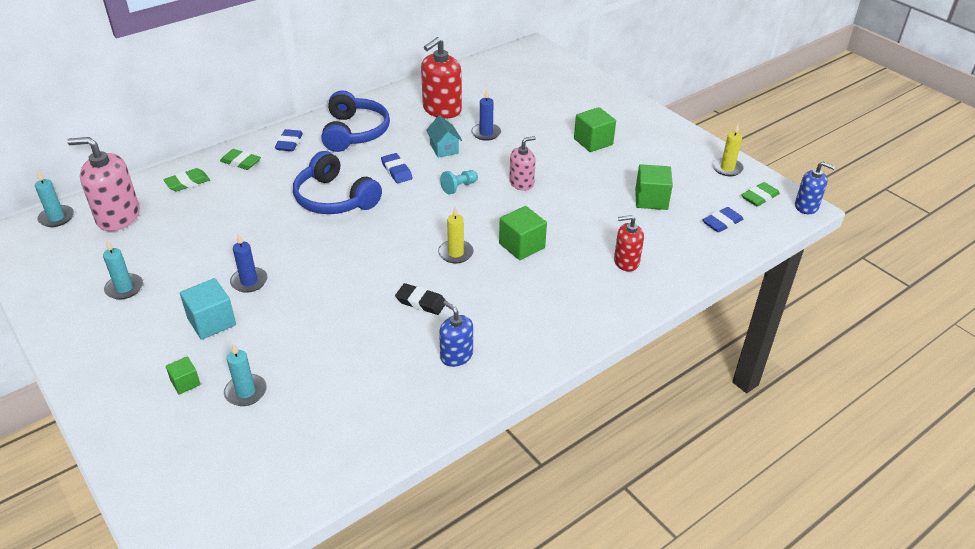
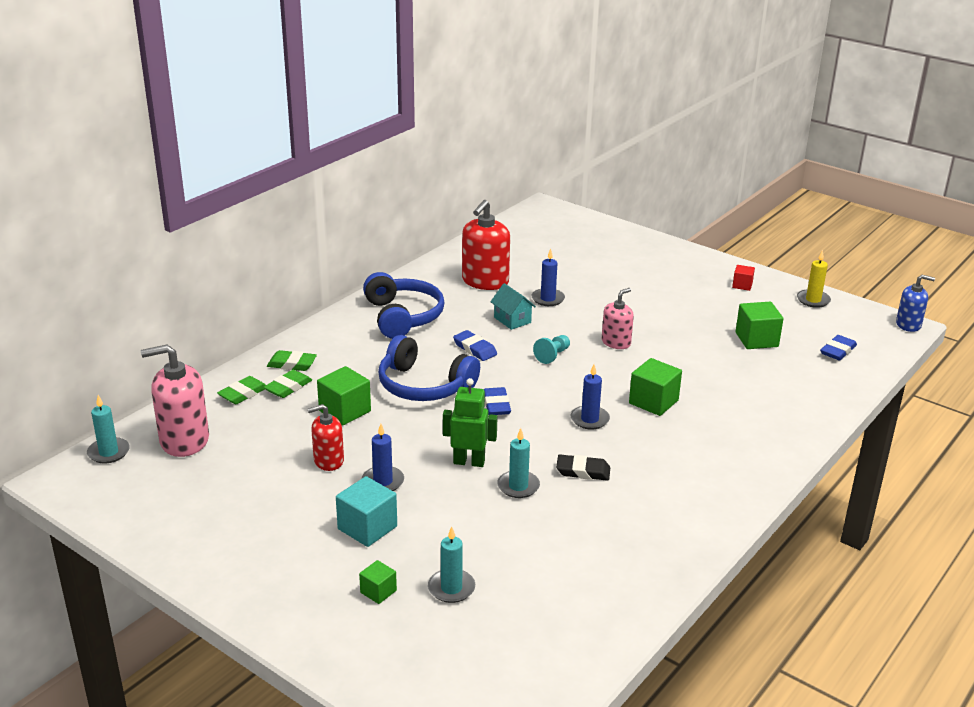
camera: 15 degrees left, 10 degrees down
(124, 288) = (242, 511): turquoise candle -> turquoise candle (518, 486)
(289, 143) = (335, 337): blue eraser -> blue eraser (496, 405)
(330, 276) = (469, 462): none -> green robot
(455, 253) = (589, 419): yellow candle -> blue candle
(456, 355) = (651, 515): blue soap dispenser -> none
(593, 142) = (665, 293): green cube -> green cube (345, 411)
(626, 262) = (767, 401): red soap dispenser -> red soap dispenser (328, 461)
(668, 144) = (742, 285): none -> red cube
(759, 197) = (859, 322): green eraser -> green eraser (288, 387)

